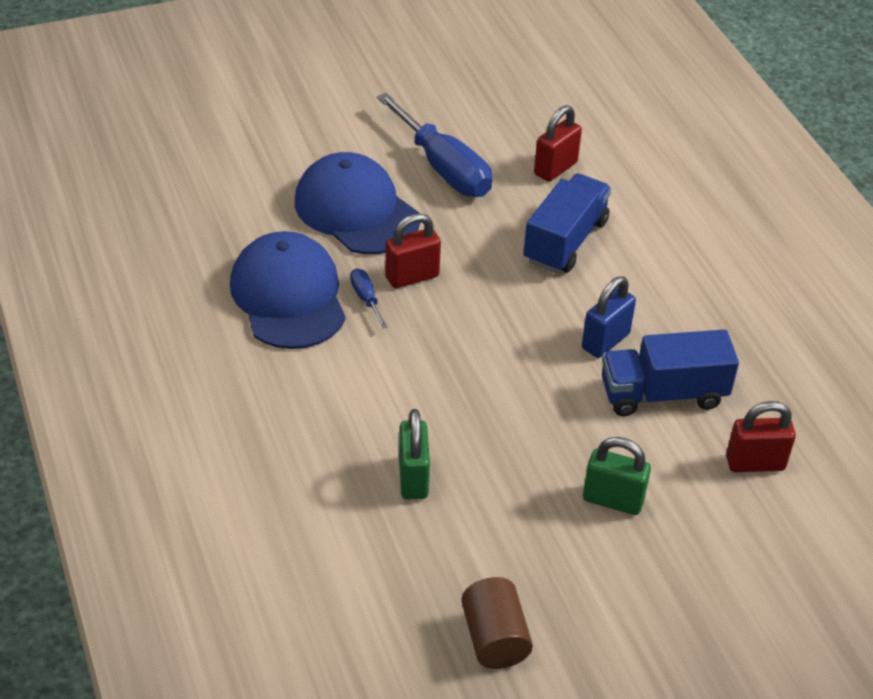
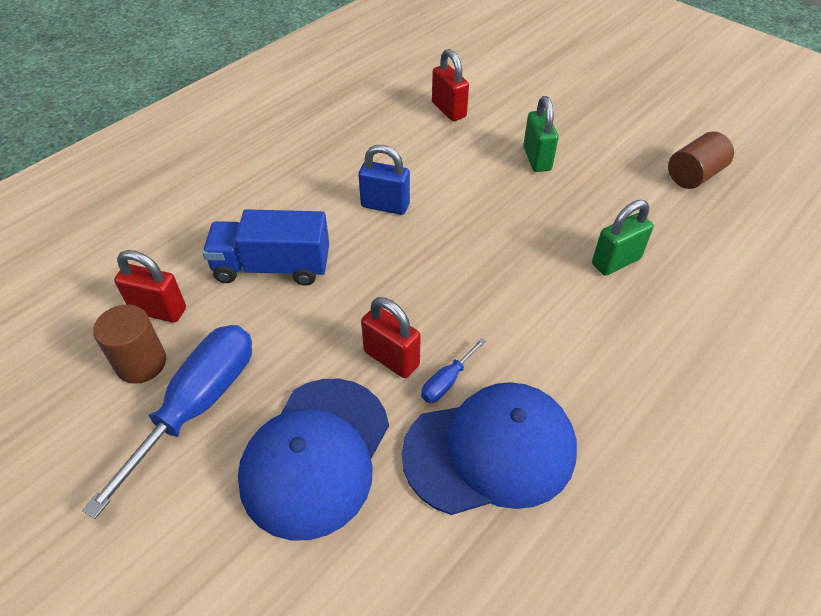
camera: 115 degrees left, 5 degrees up
(288, 296) = (490, 451): blue cap -> blue cap turned 150 degrees counterclockwise
(504, 150) = (141, 363): none -> brown cylinder
(662, 394) = (418, 162): blue truck -> none

